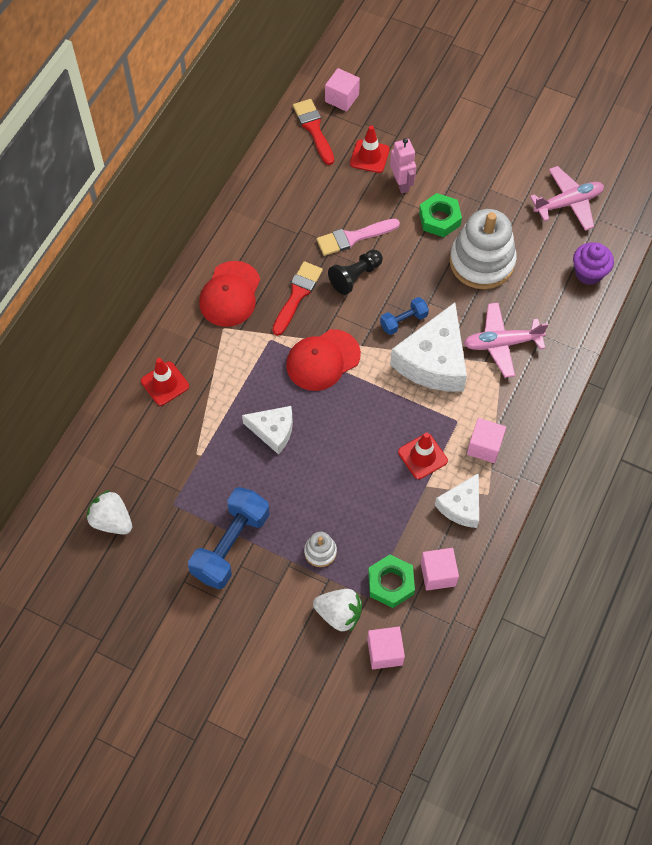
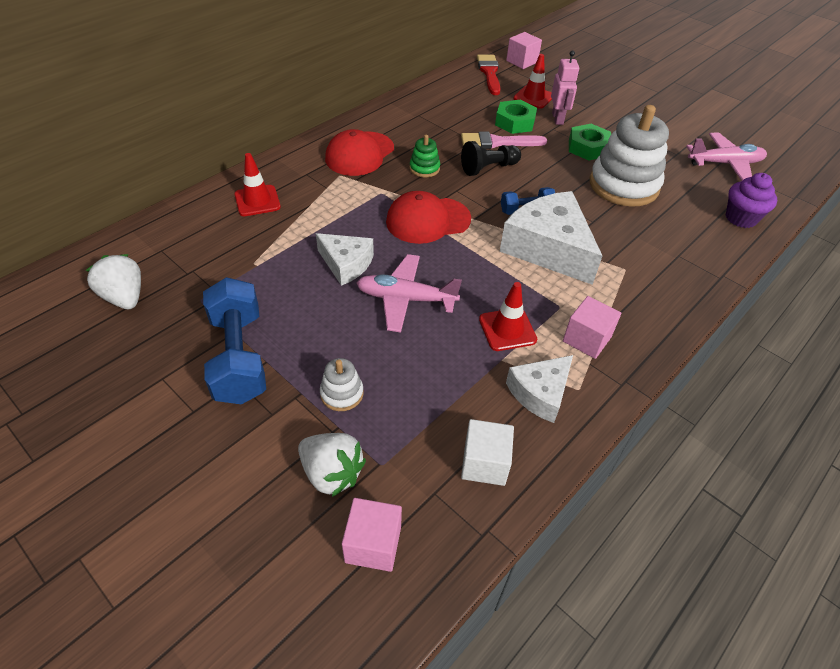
camera: 15 degrees right, 15 degrees down
(231, 545) = (239, 357): blue dumbbell -> blue dumbbell turned 60 degrees counterclockwise
(297, 295) = (424, 168): red brush -> green stacking toy
(390, 583) = (416, 456): green nut -> green nut (515, 122)
(433, 361) = (548, 248): white cheese -> white cheese turned 105 degrees clockwise
(438, 574) = (484, 463): pink cube -> white cube
(502, 343) = (630, 252): pink plane -> pink plane (406, 299)

